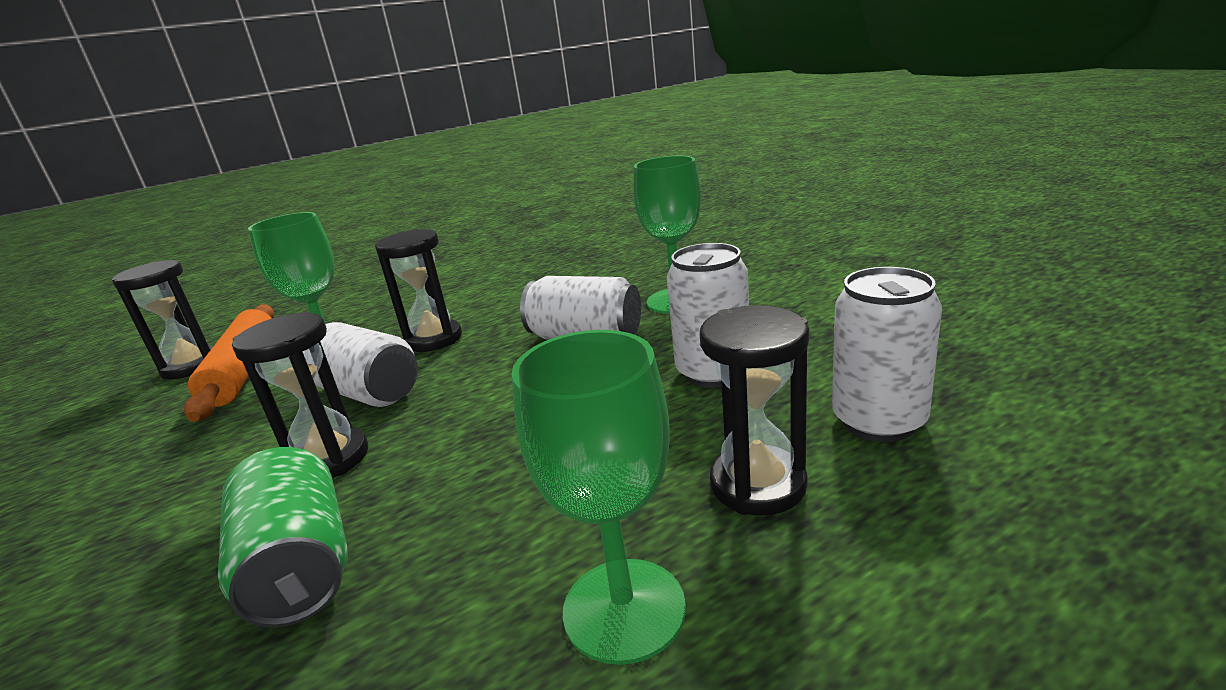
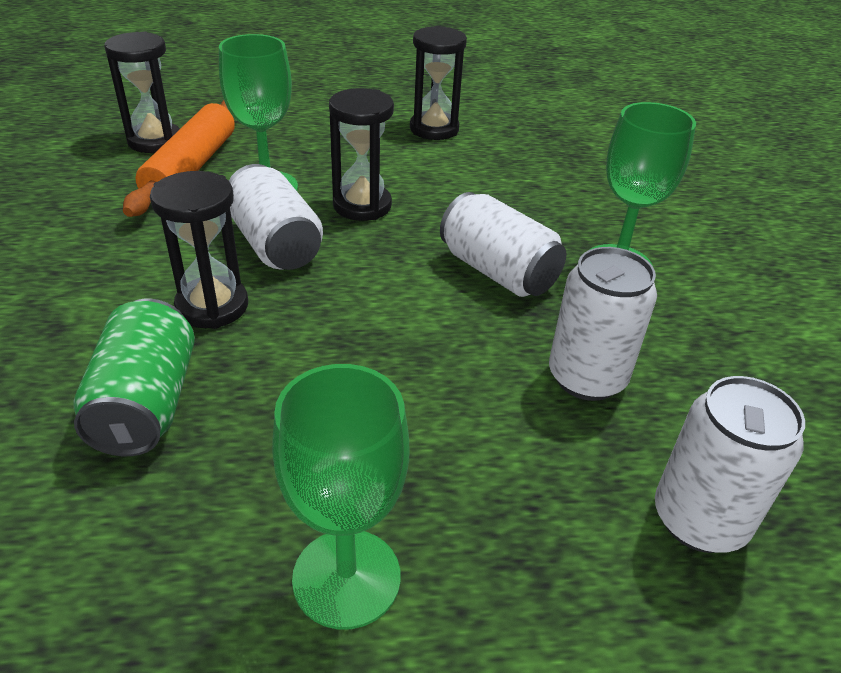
camera: 20 degrees right, 15 degrees up
(758, 484) = (533, 524): black hourglass -> black hourglass (434, 129)

